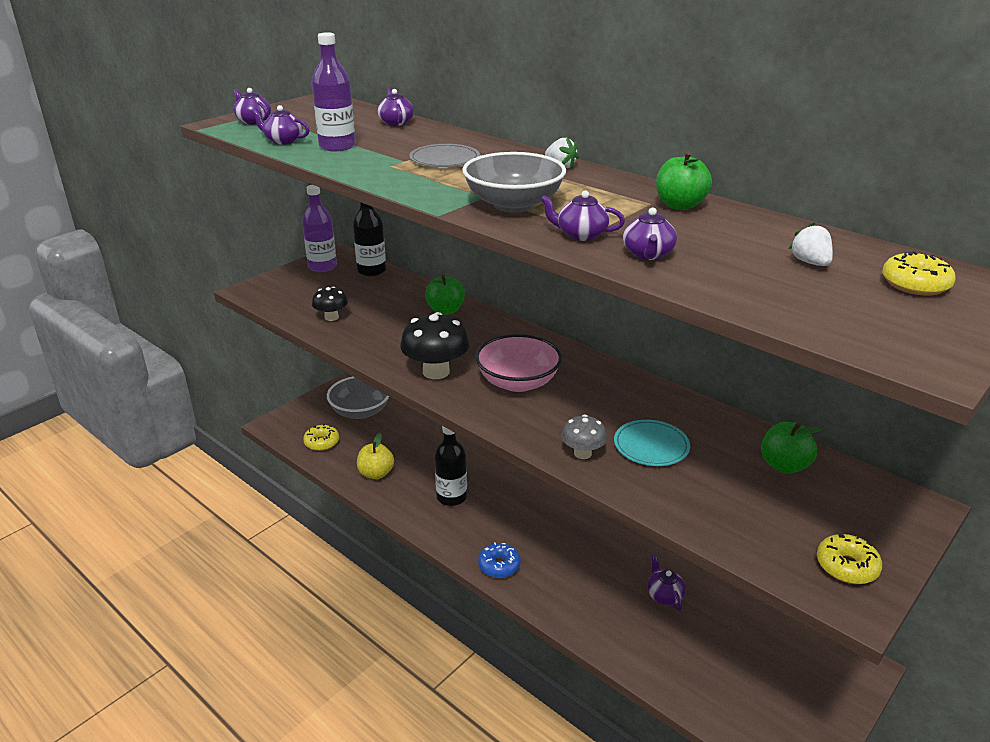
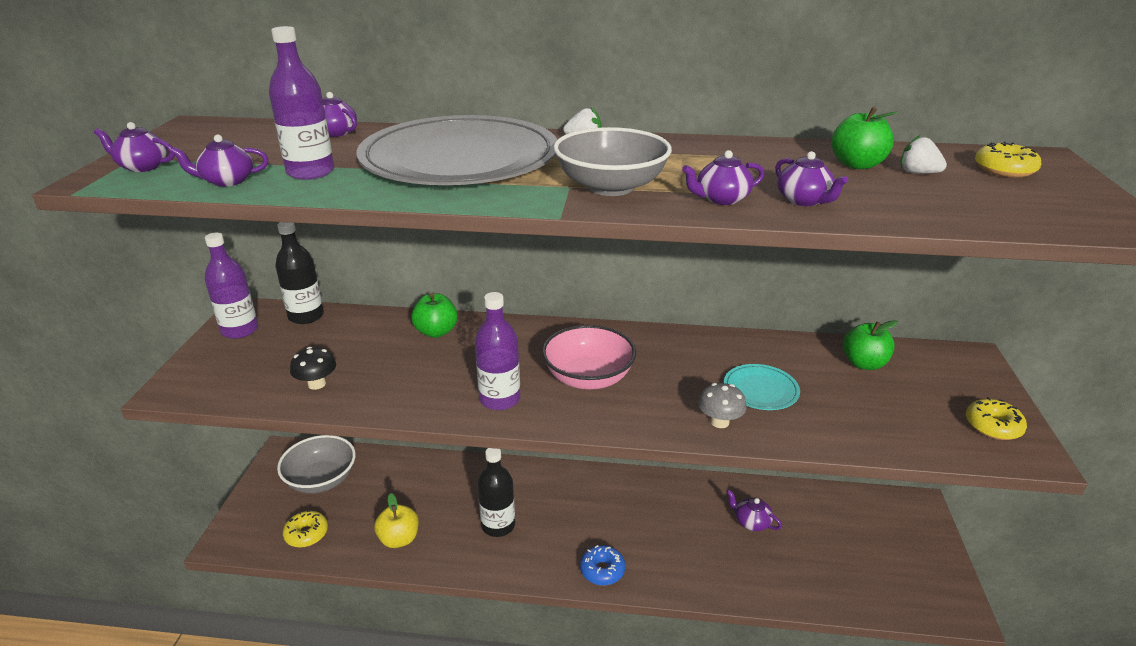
camera: 35 degrees left, 0 degrees up
(436, 372) = (500, 399): black mushroom -> purple bottle
(444, 159) = (460, 159): grey plate -> grey plate, size x2.38
(680, 205) = (744, 151): green apple -> green apple (857, 165)

